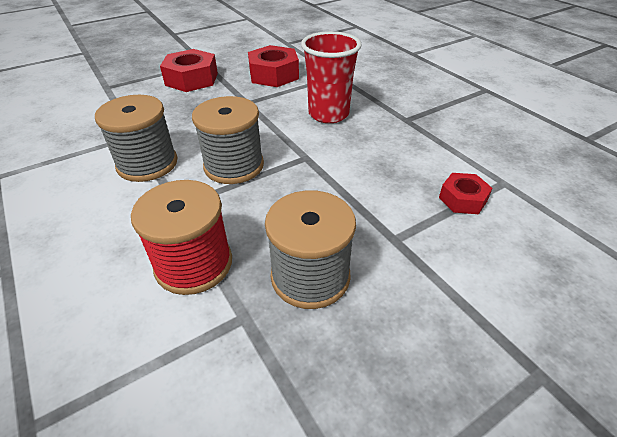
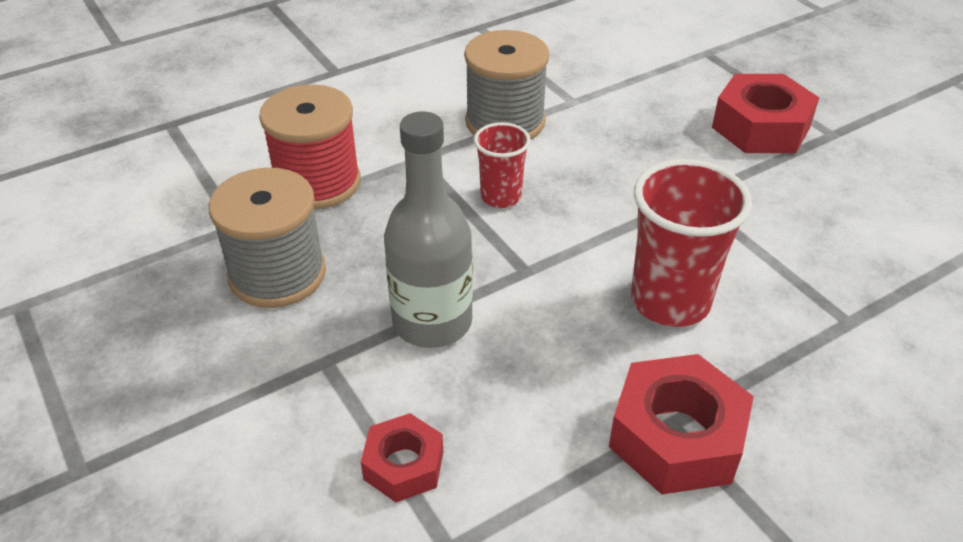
camera: 90 degrees right, 0 degrees up
(234, 166) = (501, 197): grey spool -> red cup
(274, 75) = (815, 224): red nut -> red nut (676, 437)
(353, 192) = (432, 322): none -> grey bottle

